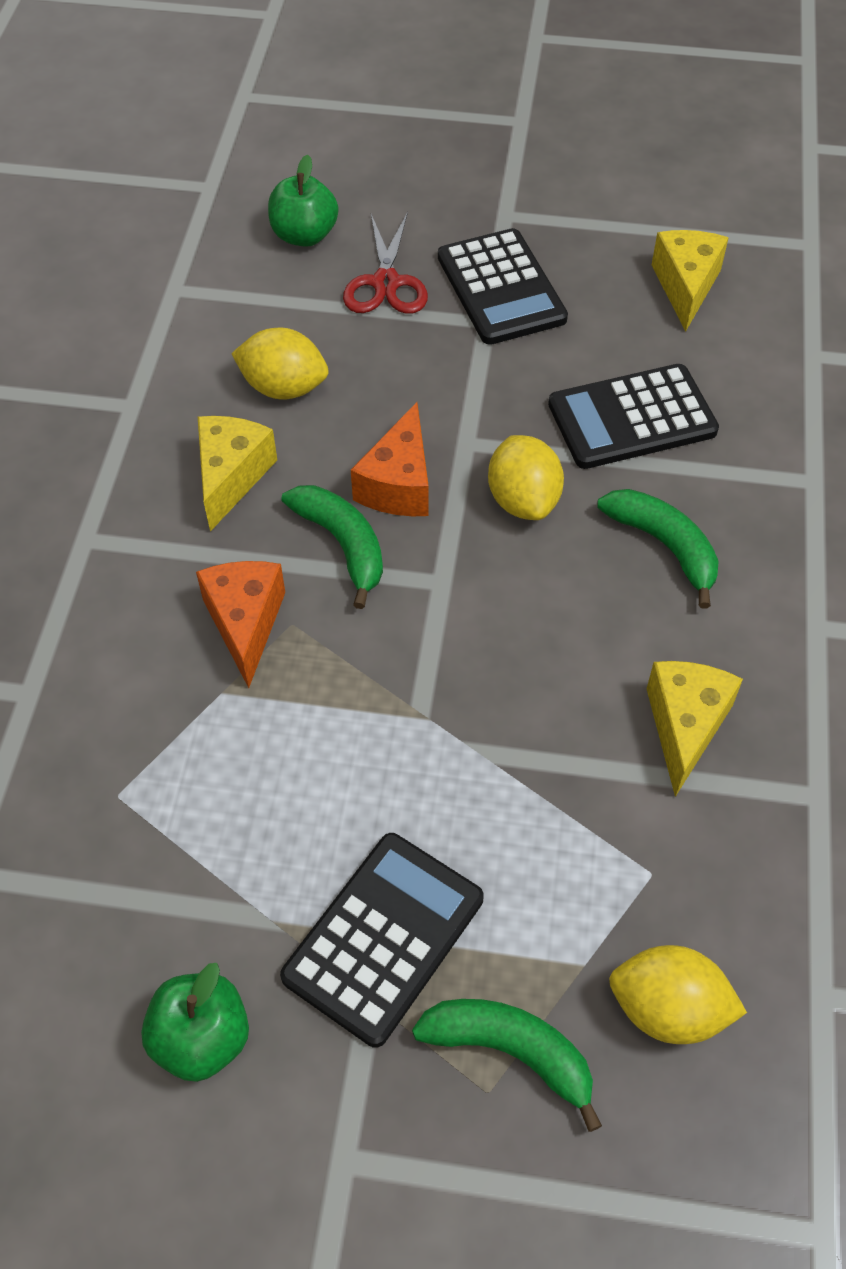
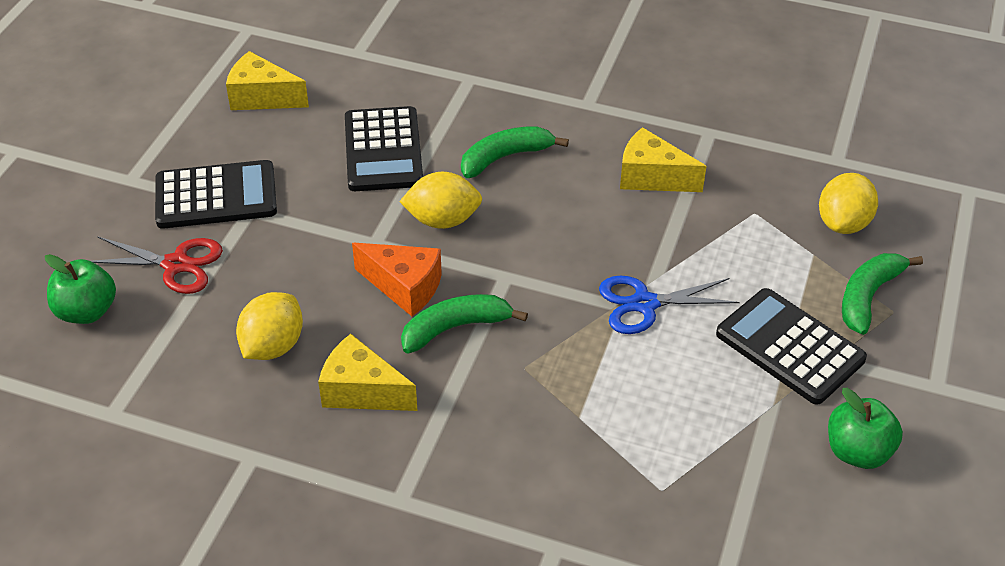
camera: 80 degrees left, 10 degrees down
(245, 623) = (517, 396): orange cheese -> none
(427, 744) = (644, 304): none -> blue scissors

